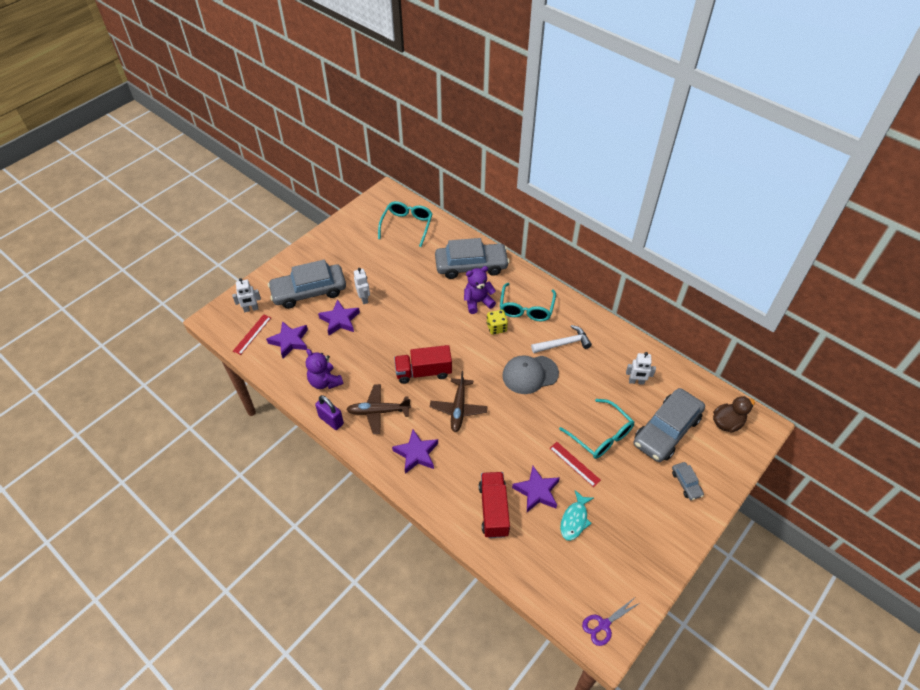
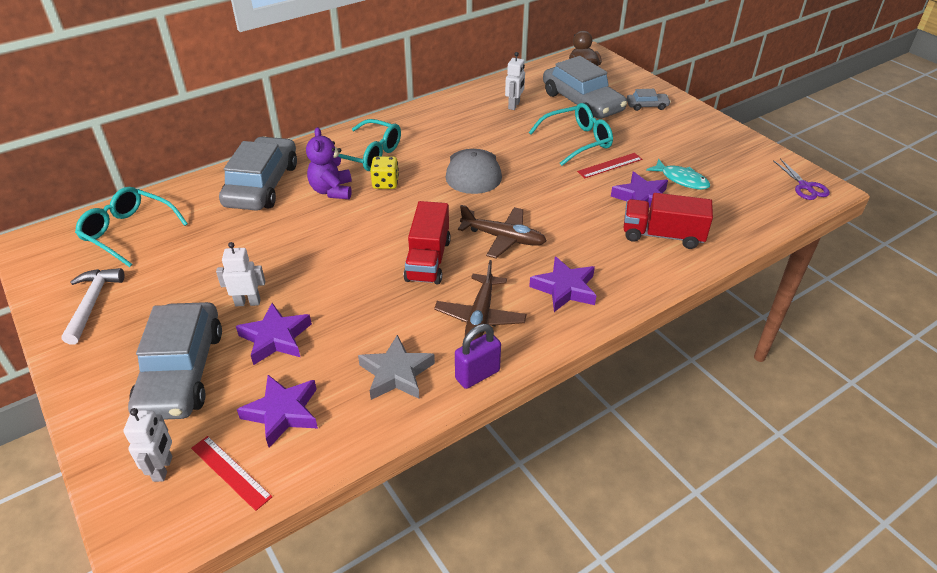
camera: 75 degrees left, 10 degrees down
(325, 381) = (396, 373): purple teddy bear -> grey star
(563, 343) = (438, 139): white hammer -> white hammer (92, 303)

